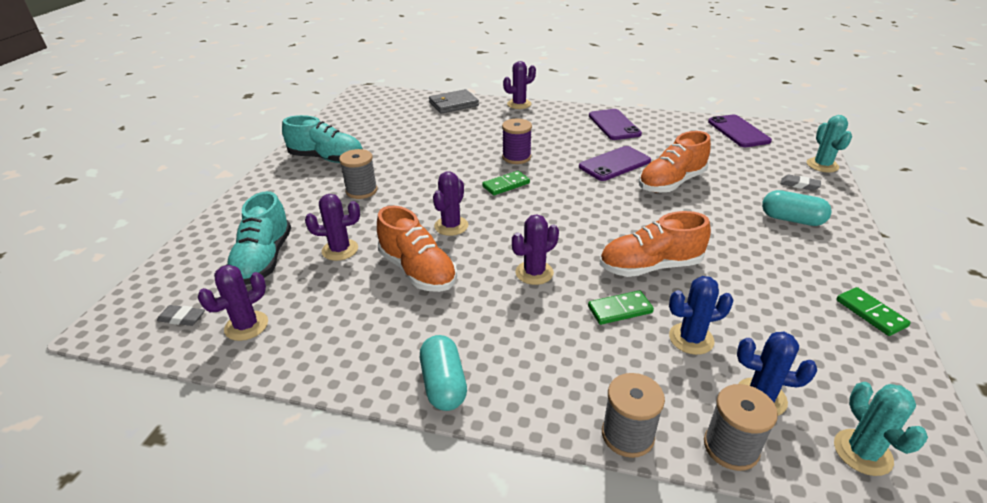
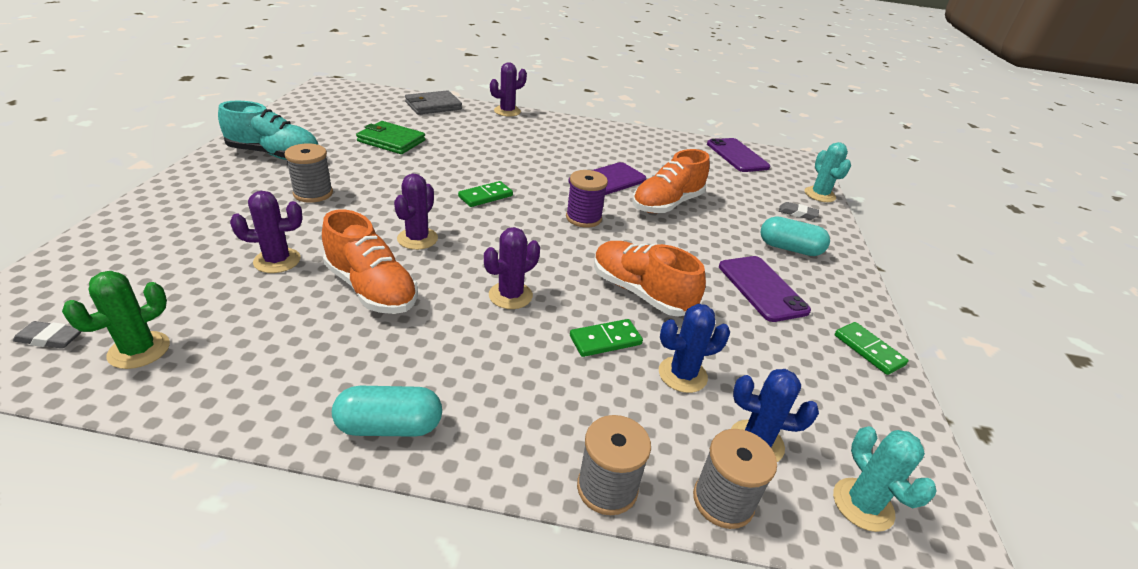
camera: 10 degrees left, 0 degrees up
(246, 326) = (139, 350): purple cactus -> green cactus
(264, 260) = (176, 269): turquoise shoe -> none
(421, 139) = (391, 141): none -> green wallet
(444, 384) = (390, 426): turquoise capsule -> turquoise capsule turned 75 degrees counterclockwise
(516, 157) = (500, 167): purple spool -> purple spool (583, 218)
(614, 125) = (609, 140): purple phone -> purple phone (762, 288)
(650, 266) = (641, 293): orange shoe -> orange shoe turned 60 degrees clockwise

